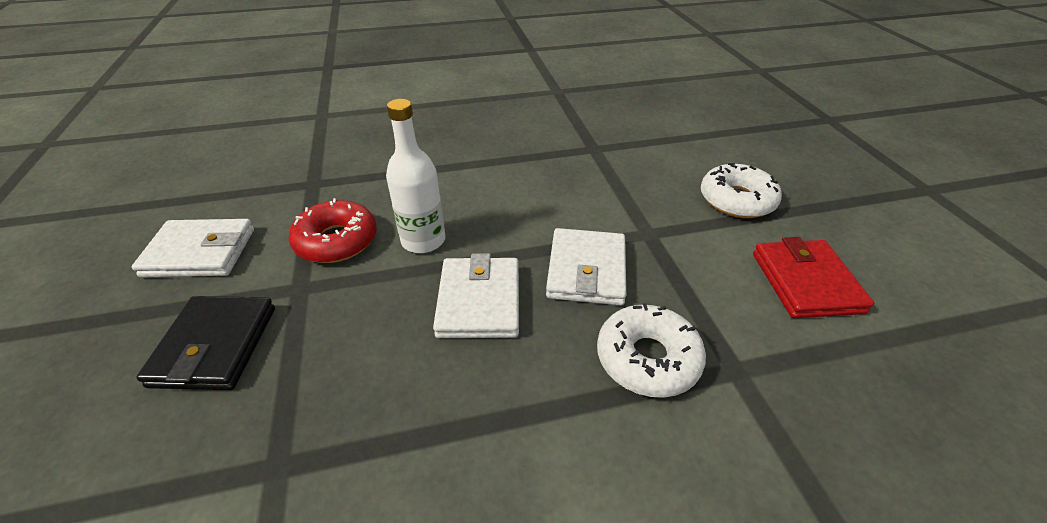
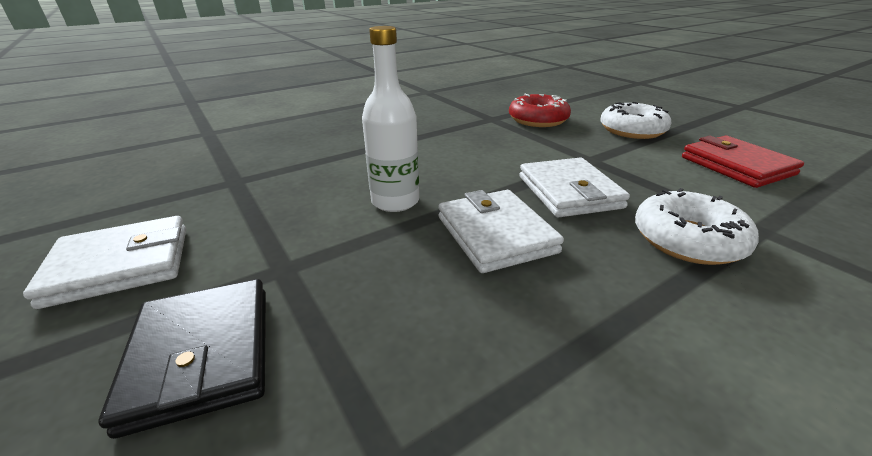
camera: 20 degrees left, 10 degrees down
(336, 241) = (298, 220): red donut -> red donut (538, 120)

